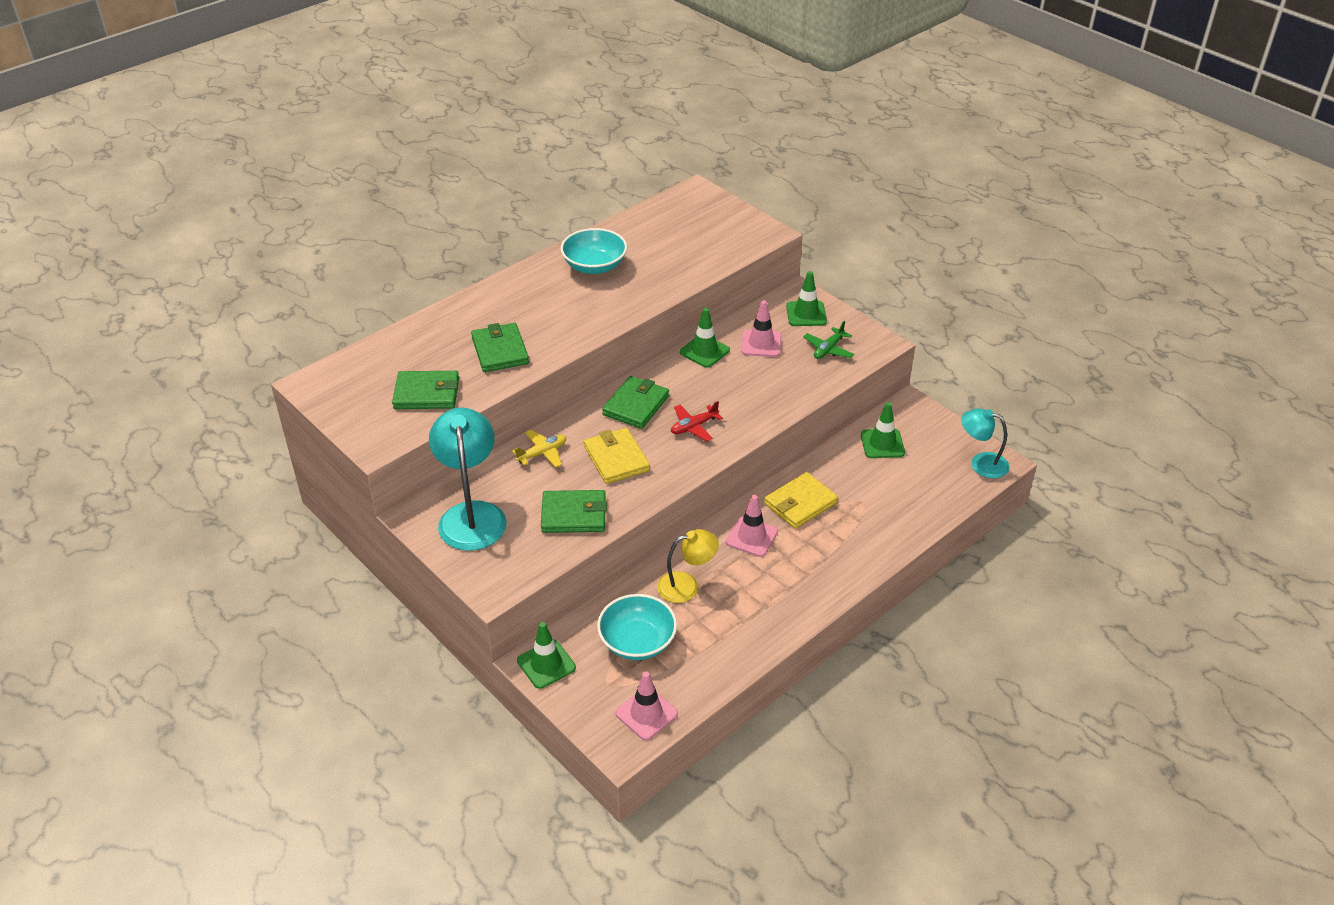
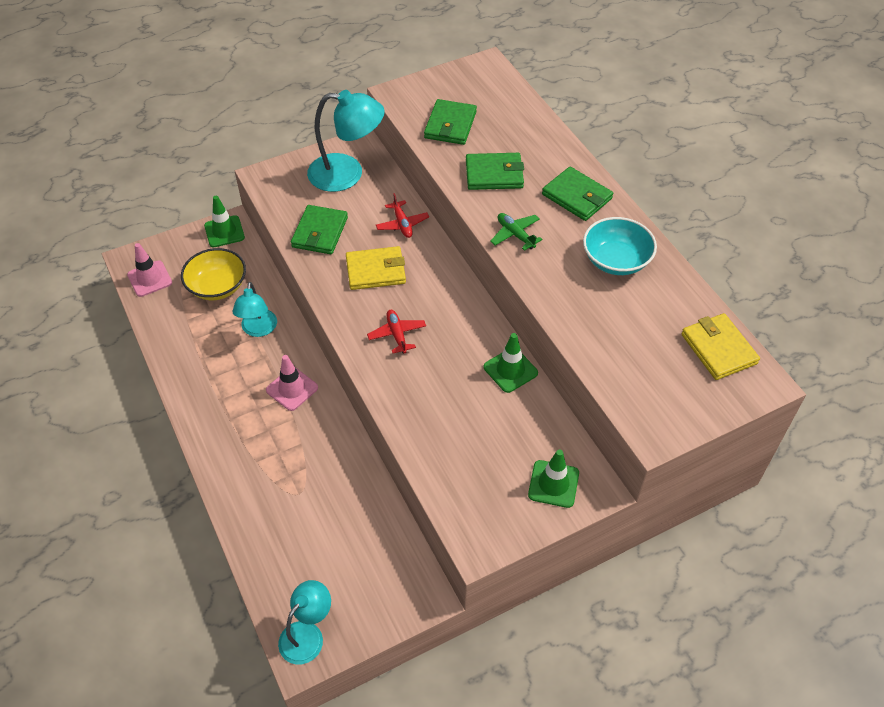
camera: 105 degrees right, 10 degrees up
(542, 453) = (402, 224): yellow plane -> red plane
(635, 405) = (443, 298): green wallet -> green wallet (577, 196)
(637, 642) = (217, 286): turquoise bowl -> yellow bowl
(687, 585) = (258, 329): yellow lamp -> turquoise lamp
(761, 343) = (510, 424): pink traffic cone -> none
(800, 503) = (317, 439): yellow wallet -> yellow wallet (718, 349)
(828, 349) = (482, 486): green plane -> green plane (515, 235)
(882, 444) = (373, 542): green traffic cone -> none

